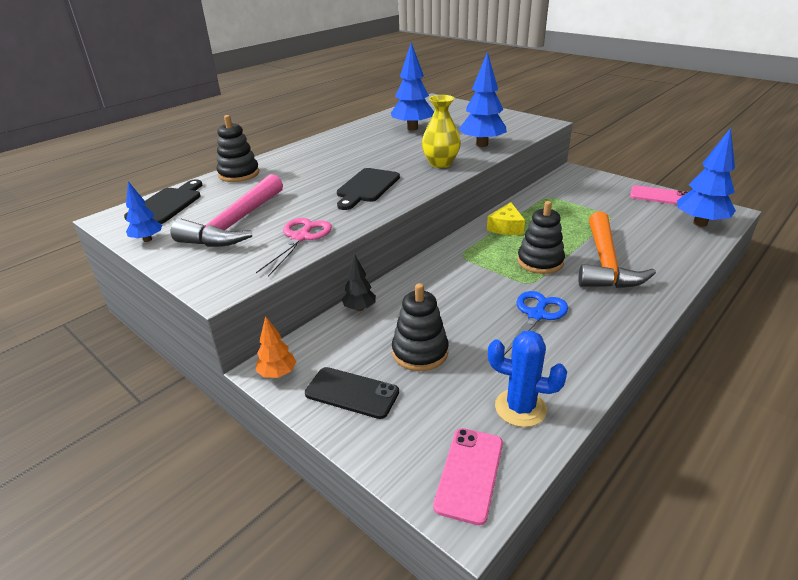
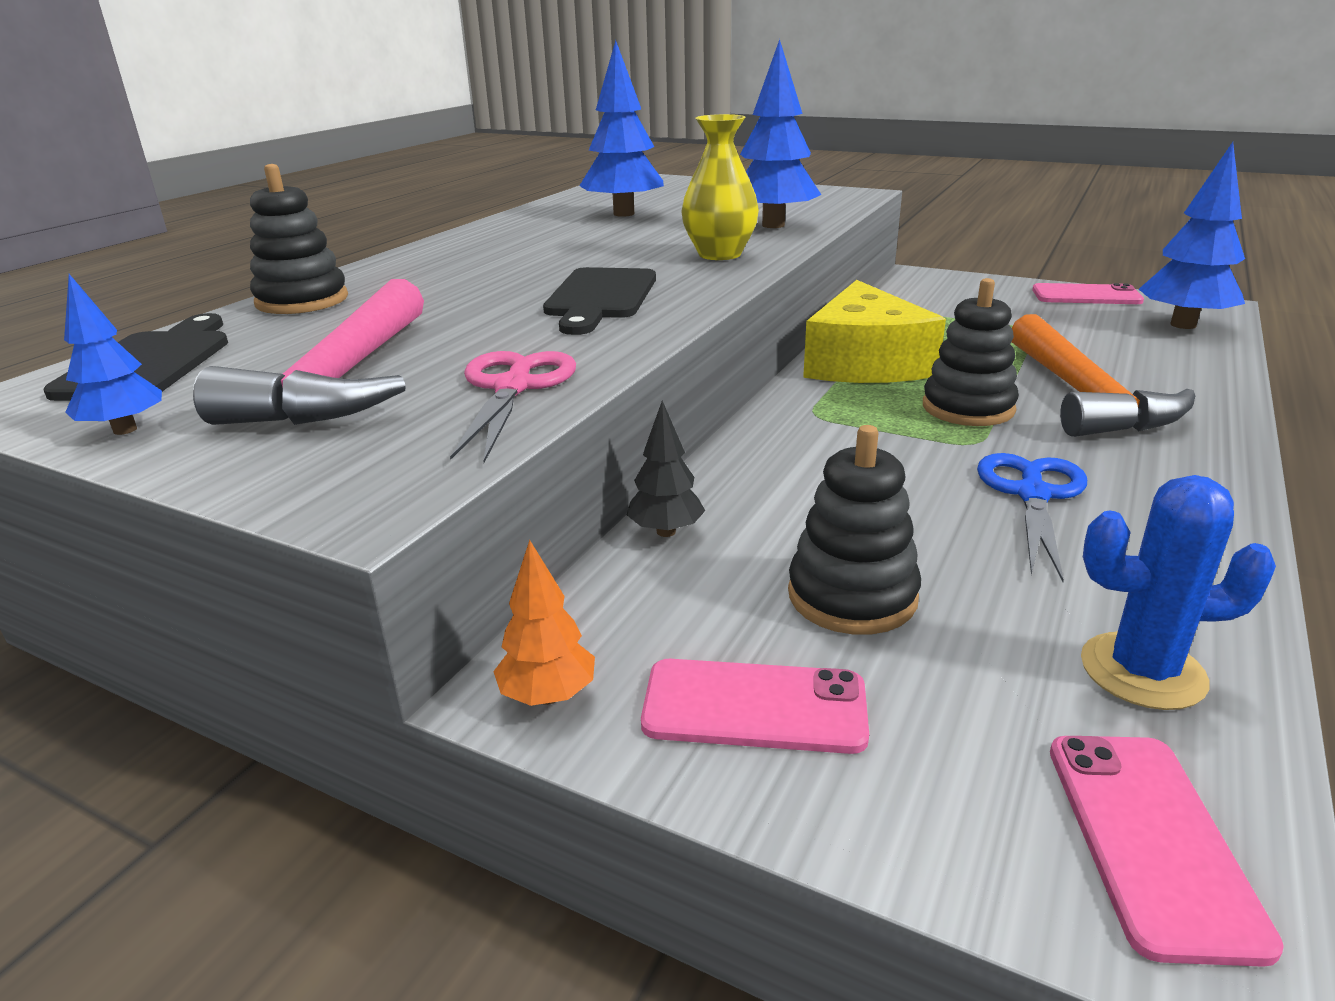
camera: 15 degrees left, 5 degrees down
(352, 393) = (754, 707): black phone -> pink phone
(506, 227) = (865, 363): yellow cheese -> yellow cheese, size x1.83

